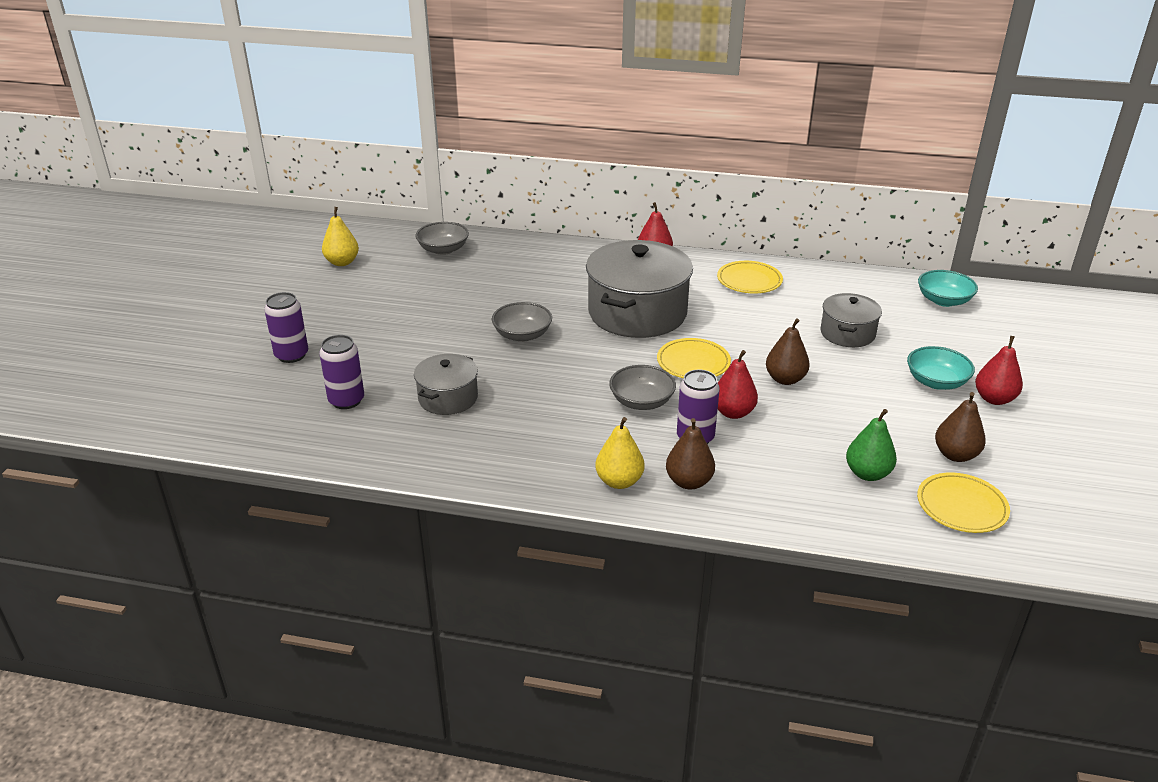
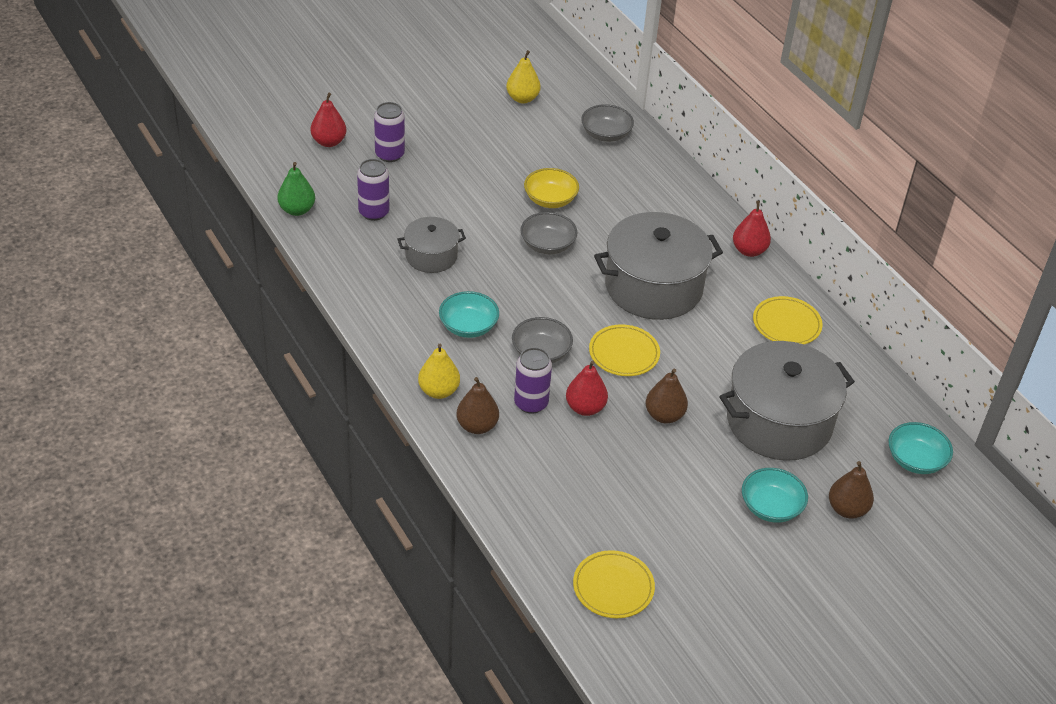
camera: 45 degrees right, 10 degrees up
(474, 308) = (550, 199): none -> yellow bowl
(561, 423) = (468, 326): none -> turquoise bowl
(847, 333) = (779, 421): grey pot -> grey pot, size x1.88
(867, 474) = (594, 517): green pear -> green pear (297, 210)
(955, 455) = (677, 559): brown pear -> brown pear (847, 509)
(994, 399) = (788, 553): red pear -> red pear (329, 142)

